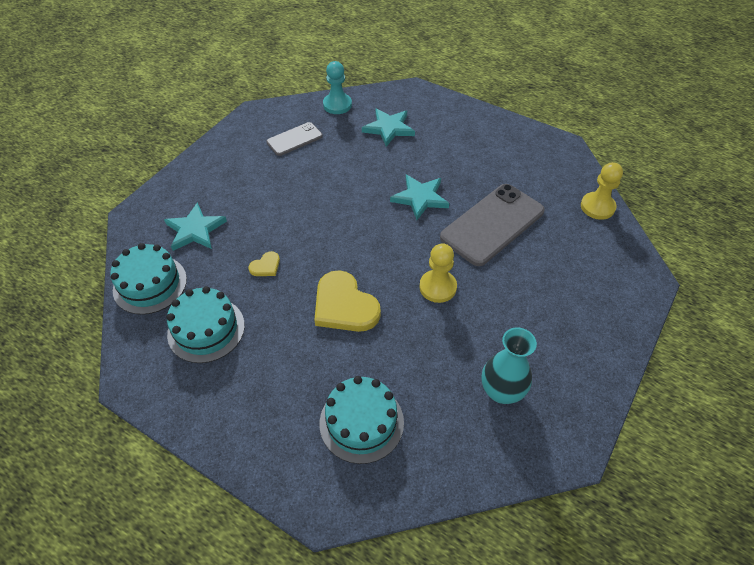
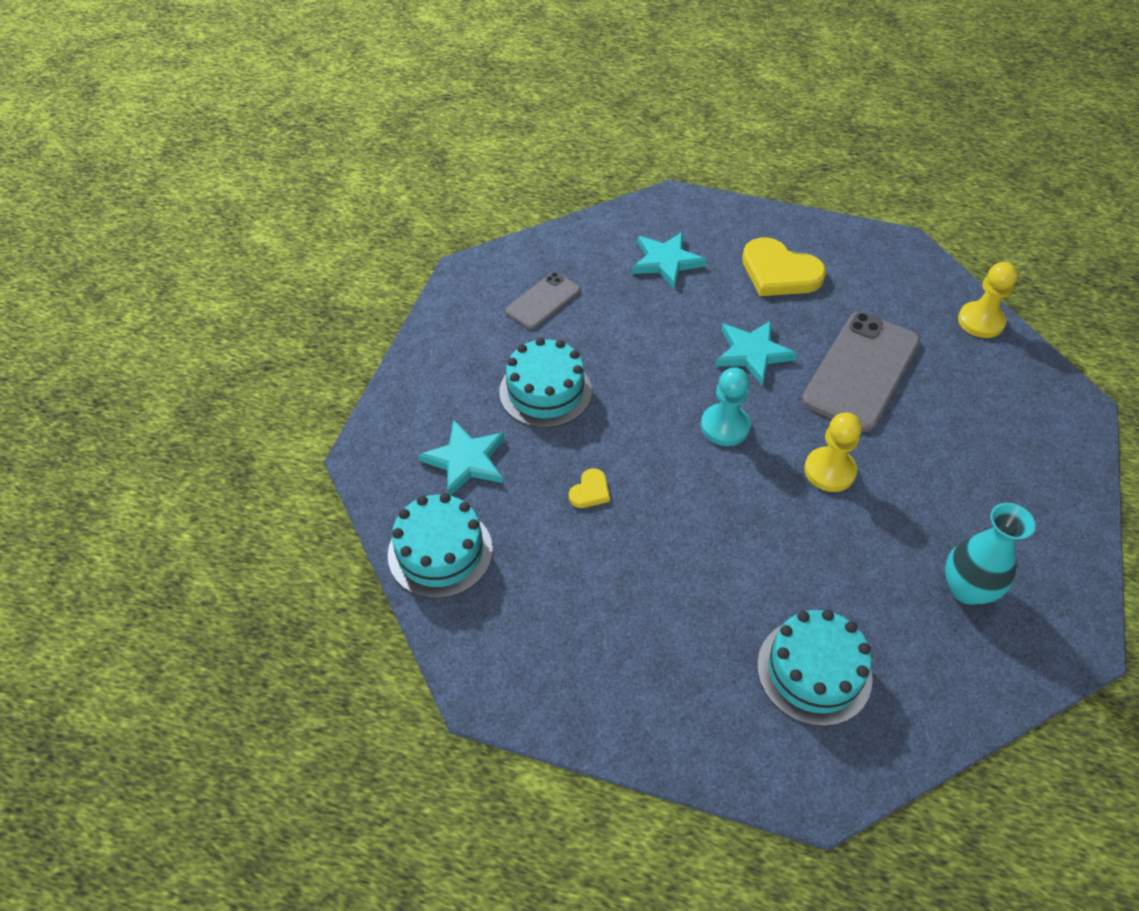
camera: 15 degrees left, 0 degrees up
(206, 329) = (551, 597): turquoise cake -> turquoise cake (545, 391)
(337, 105) = (579, 239): turquoise pawn -> turquoise pawn (725, 426)
(344, 306) = (721, 522): yellow heart -> yellow heart (779, 272)

